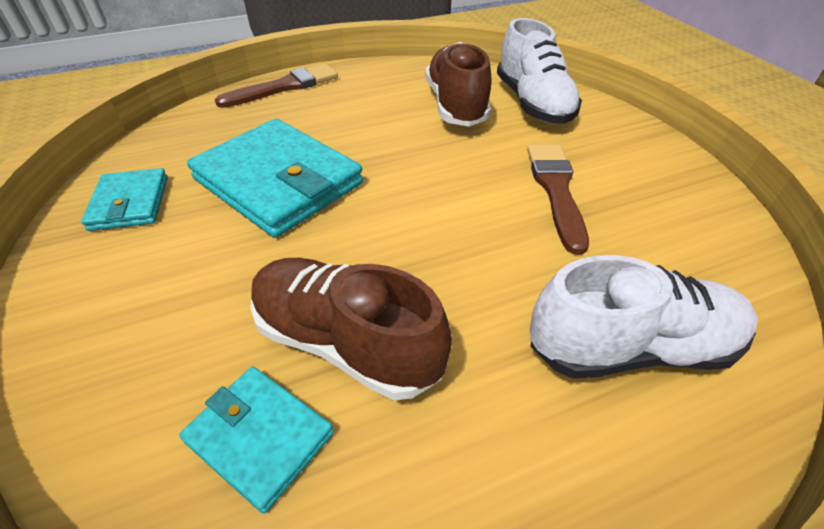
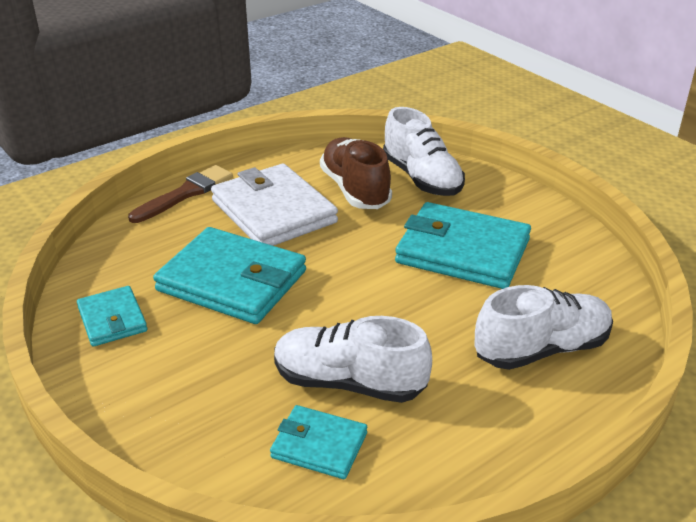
camera: 15 degrees left, 10 degrees down
(346, 342) = (349, 383): brown shoe -> white shoe
(361, 115) = (274, 211): none -> white wallet
(556, 190) = (463, 251): brown brush -> turquoise wallet

